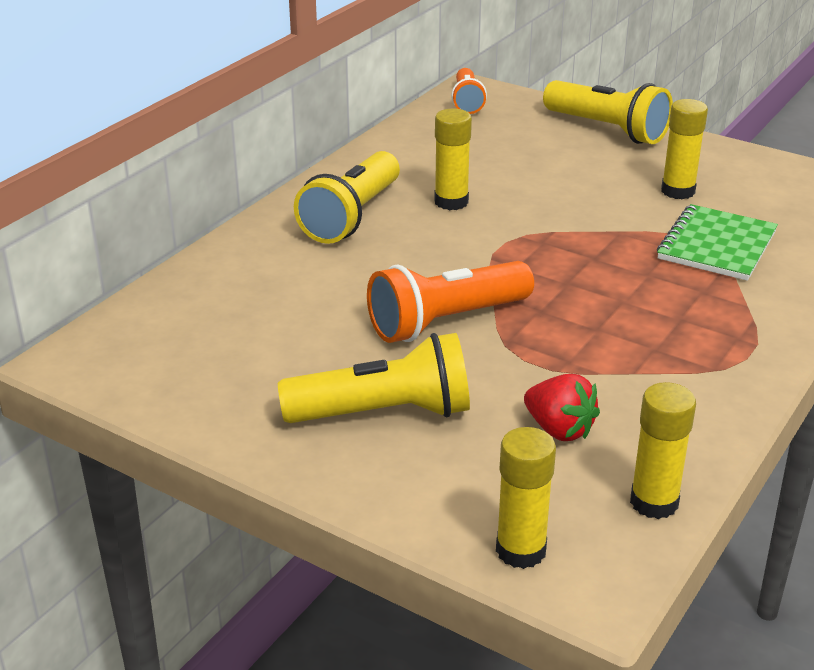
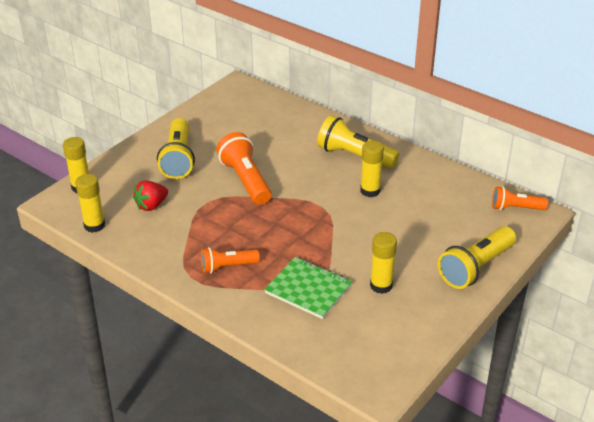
camera: 95 degrees right, 5 degrees up
(702, 321) = (227, 267): none -> orange flashlight

